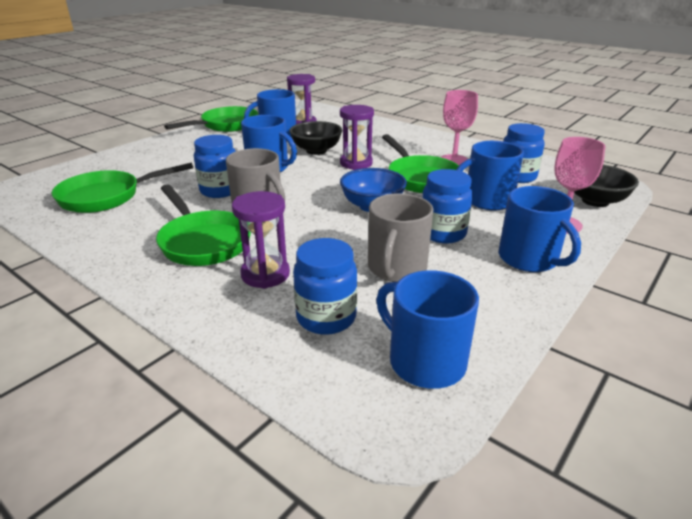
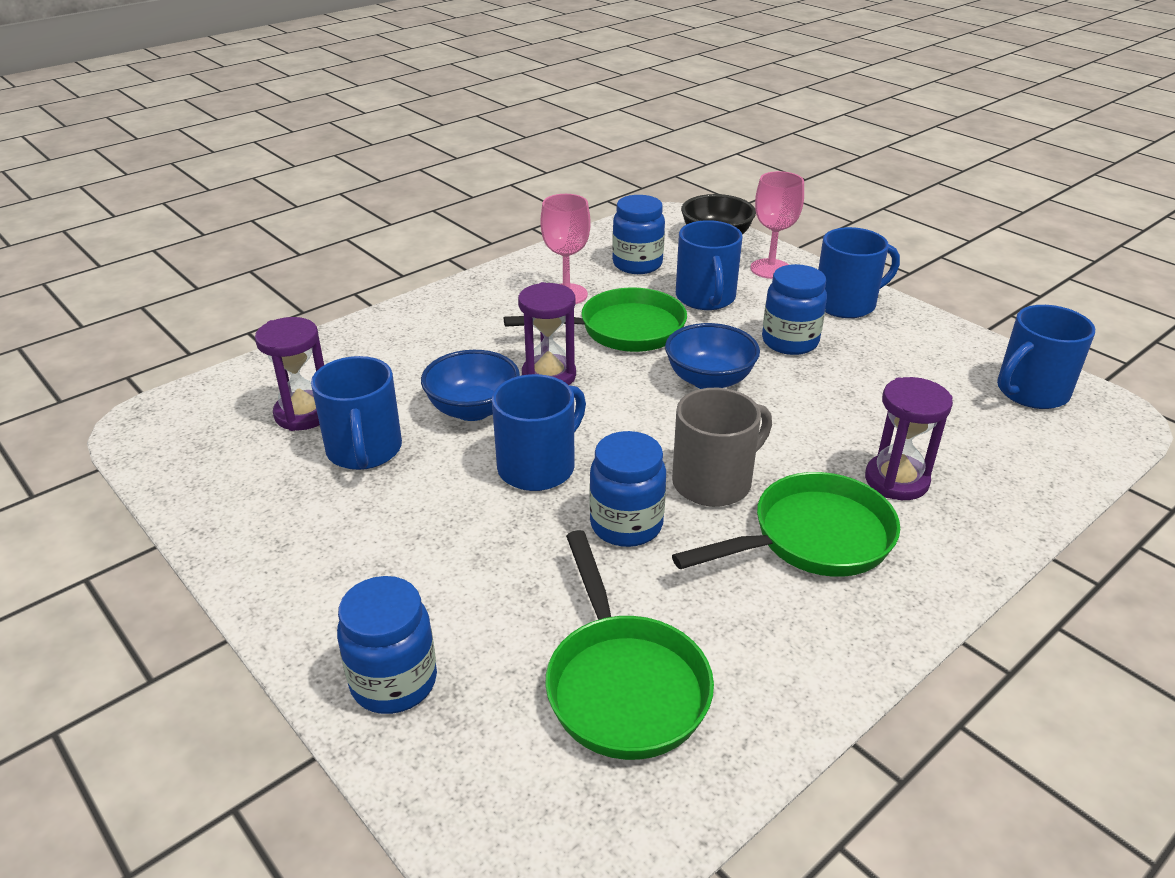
camera: 80 degrees left, 5 degrees up
(226, 125) = (247, 523): green pan -> none
(316, 151) = (473, 409): black bowl -> blue bowl
(326, 318) = (977, 441): blue jar -> blue jar (394, 682)
(396, 269) = (873, 384): grey mug -> none

